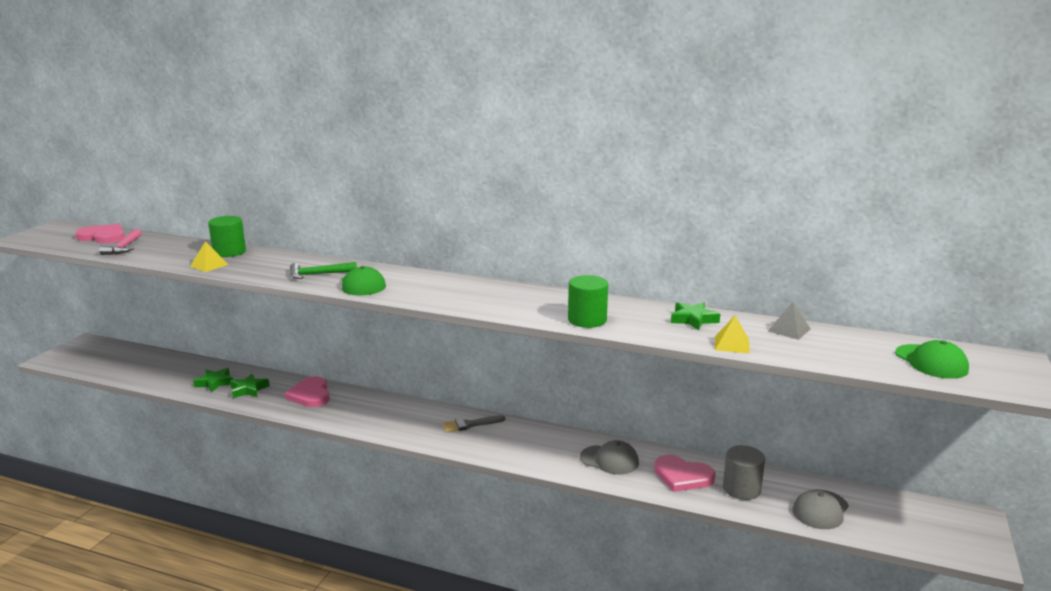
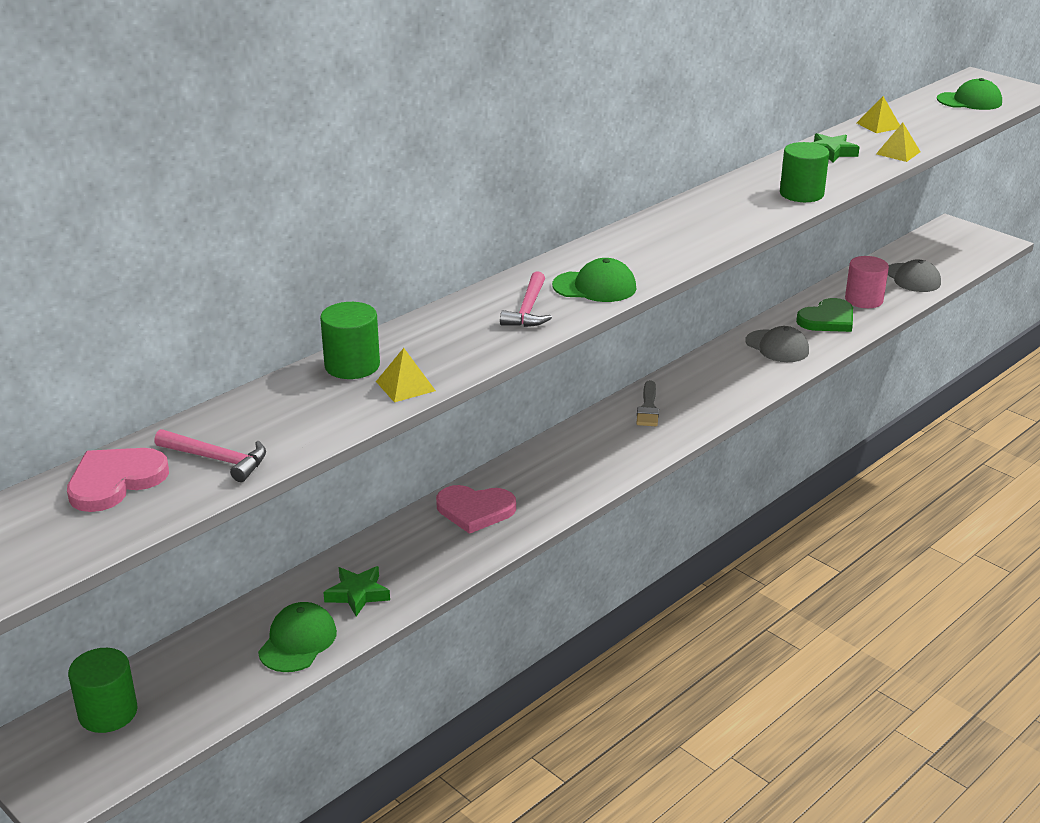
camera: 65 degrees left, 10 degrees up
(110, 352) = (108, 712): none -> green cylinder
(170, 378) = (298, 641): none -> green cap
(248, 389) = (411, 563): green star -> none
(319, 274) = (528, 309): green hammer -> pink hammer
(609, 460) = (777, 346): grey cap -> grey cap turned 90 degrees clockwise
(682, 476) = (827, 319): pink heart -> green heart
(741, 489) = (864, 300): grey cylinder -> pink cylinder
(789, 330) = (879, 125): grey pyramid -> yellow pyramid

